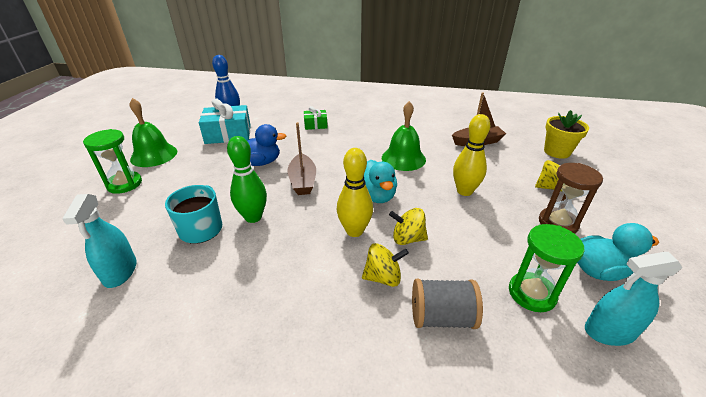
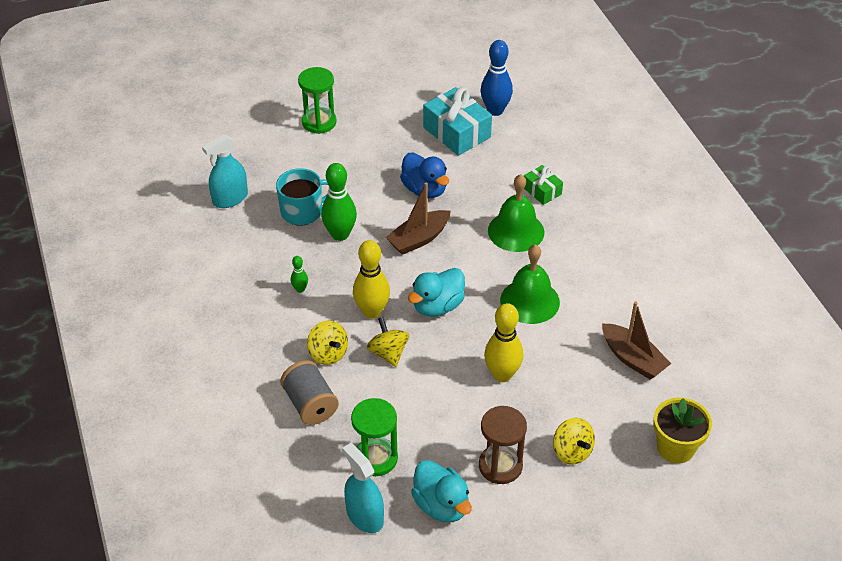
camera: 60 degrees right, 10 degrees up
(154, 155) = (374, 106): green bell -> green bell (516, 231)
(288, 266) = (300, 289): none -> green bowling pin

